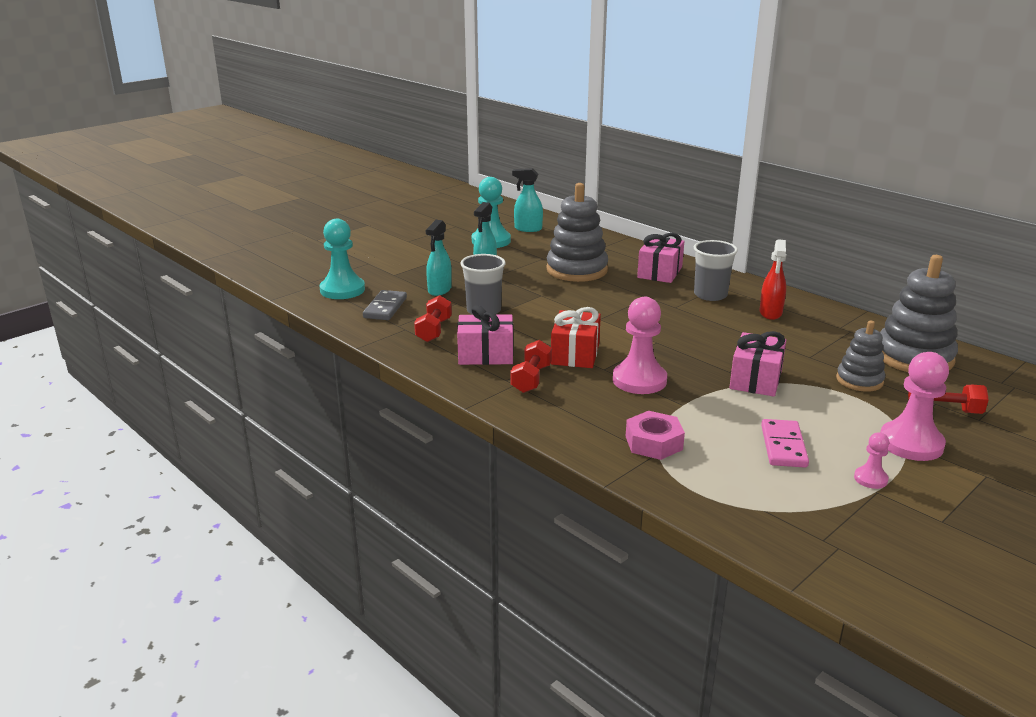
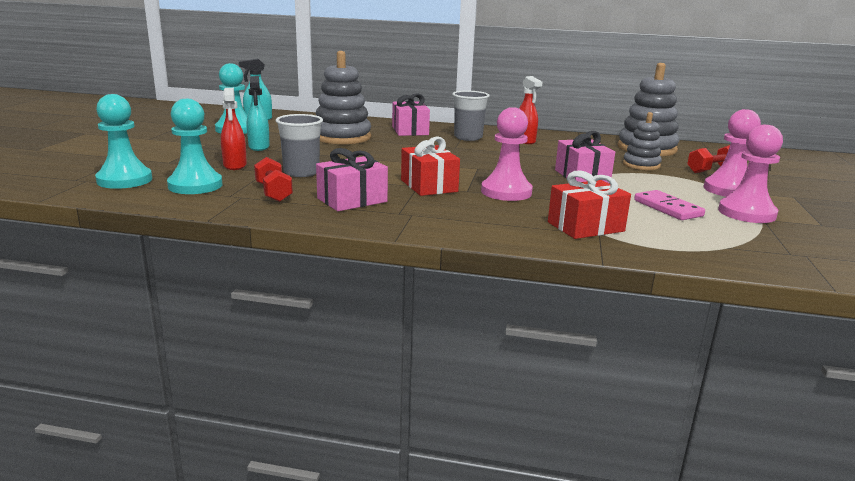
camera: 35 degrees left, 5 degrees down
(385, 308) = (195, 185): grey domino -> turquoise pawn
(439, 290) = (235, 165): turquoise spray bottle -> red spray bottle
(531, 379) = (420, 208): red dumbbell -> none
(654, 443) = (585, 227): pink nut -> red gift
(870, 479) = (746, 213): pink pawn -> pink pawn, size x2.01

